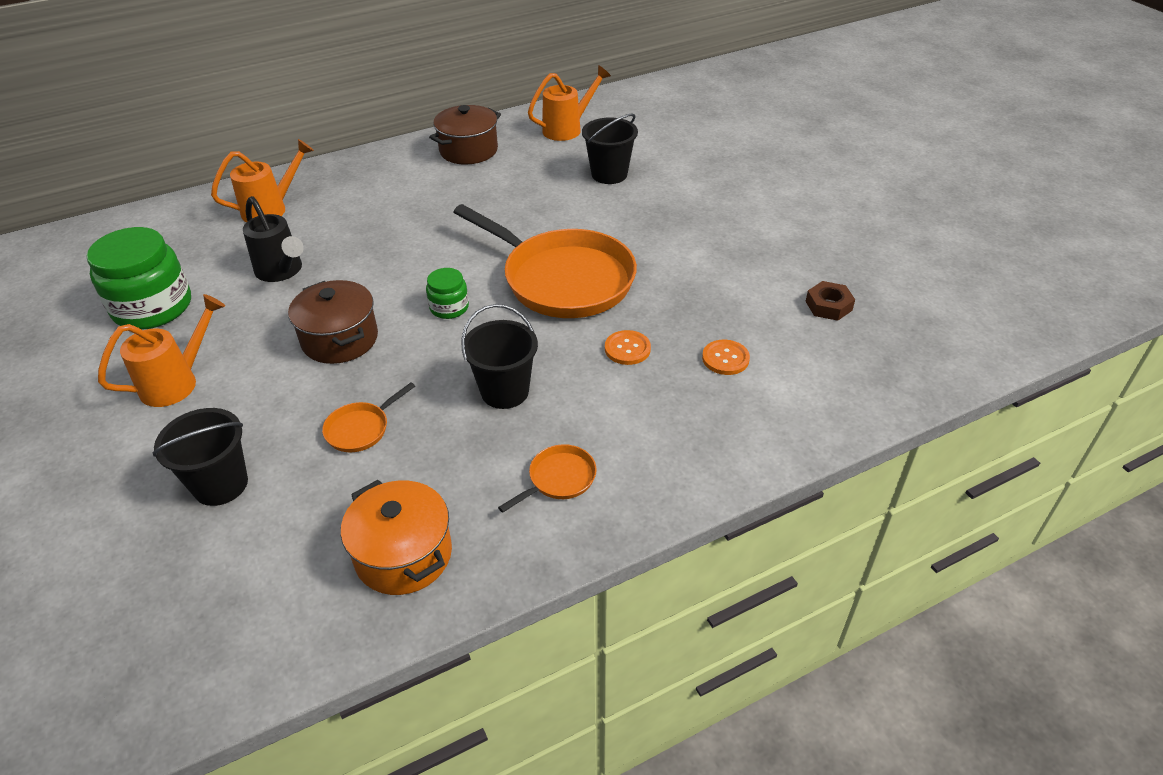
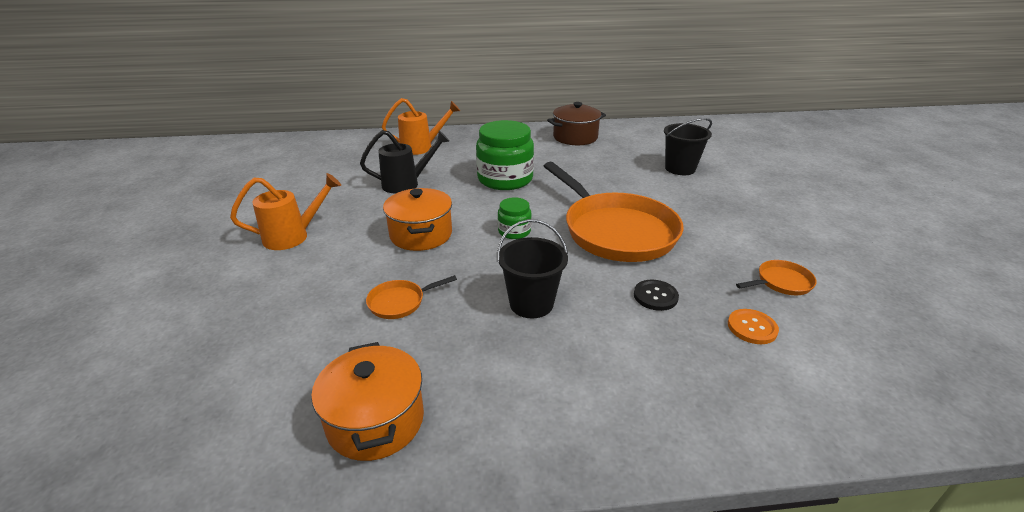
camera: 20 degrees right, 10 degrees down
(153, 307) = (310, 188): green jar -> green jar (505, 179)
(220, 484) = (272, 315): black bucket -> none
(282, 271) = (406, 184): black watering can -> black watering can turned 90 degrees counterclockwise
(340, 339) = (421, 234): brown pot -> orange pot
(558, 479) = (549, 394): orange pan -> orange pan (781, 282)
(567, 129) = (655, 136): orange watering can -> none
(627, 349) = (655, 296): orange button -> black button
(828, 306) = (873, 306): brown nut -> none

